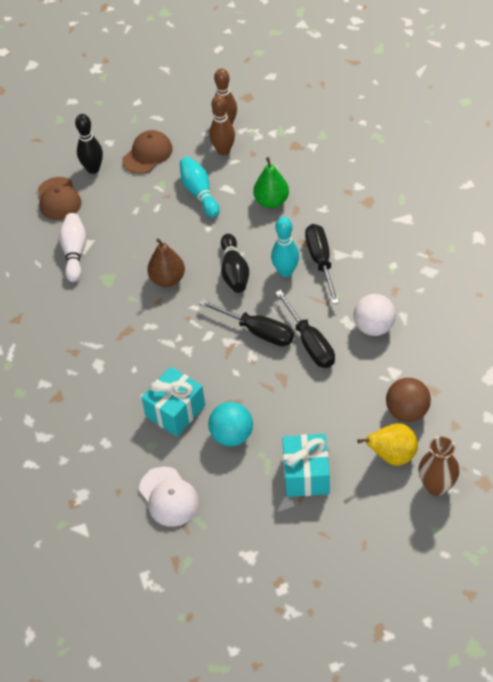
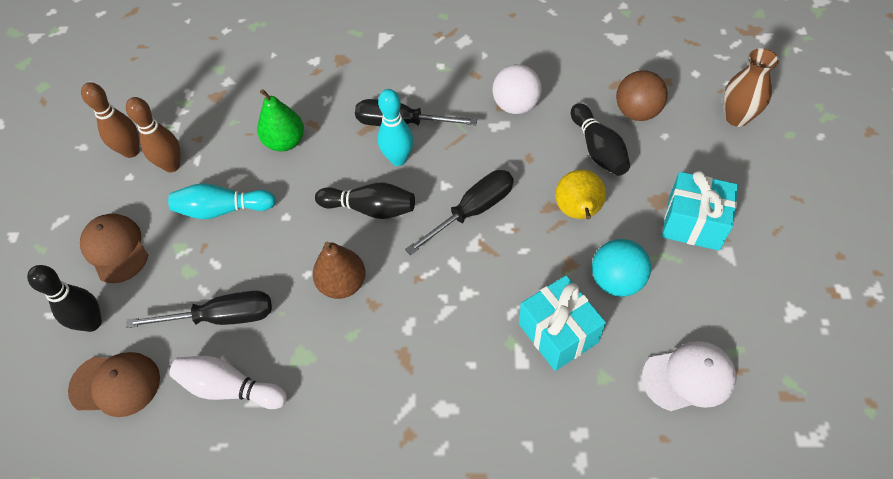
camera: 70 degrees left, 5 degrees up
(310, 343) = (512, 166): black screwdriver -> black screwdriver (222, 317)
(353, 394) = (598, 149): none -> black bowling pin
(392, 456) = (689, 141): yellow pear -> yellow pear (578, 212)

